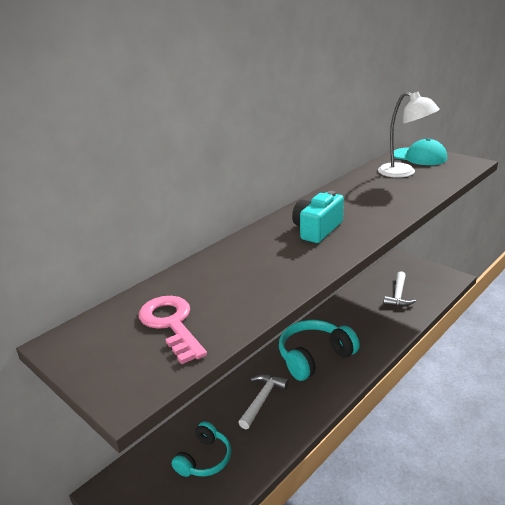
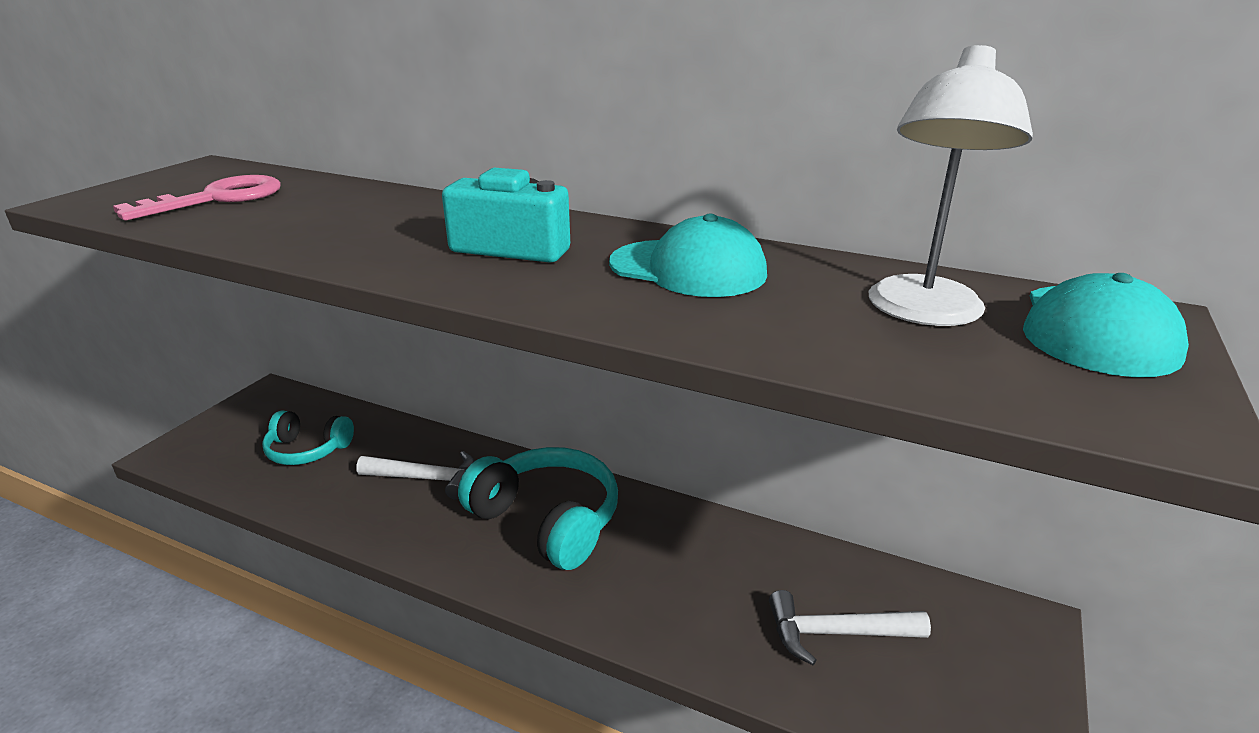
camera: 70 degrees right, 0 degrees up
(356, 199) = (688, 269): none -> turquoise cap

